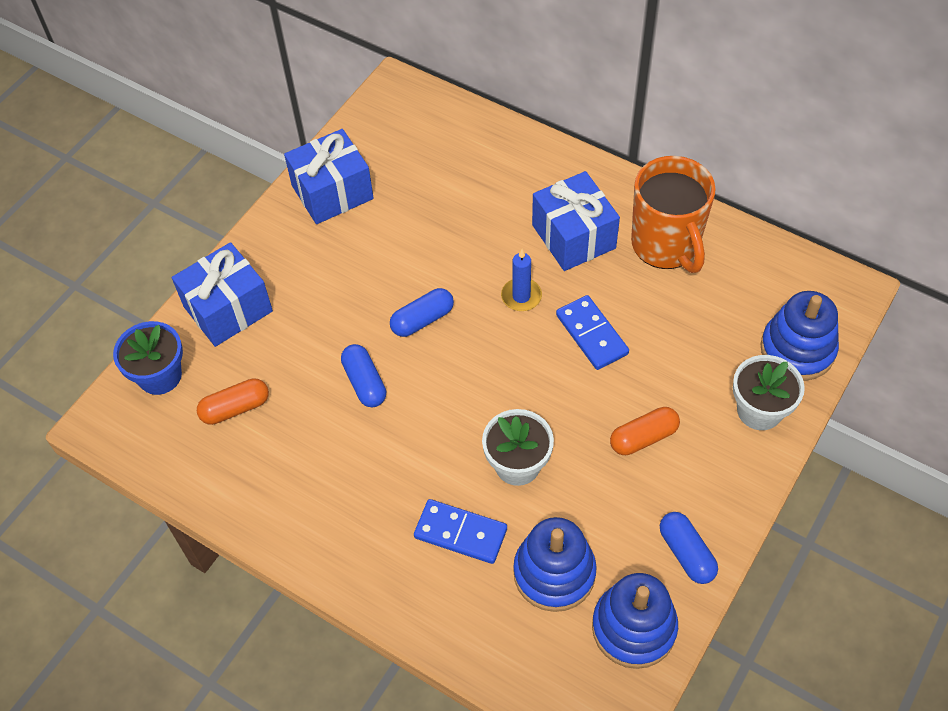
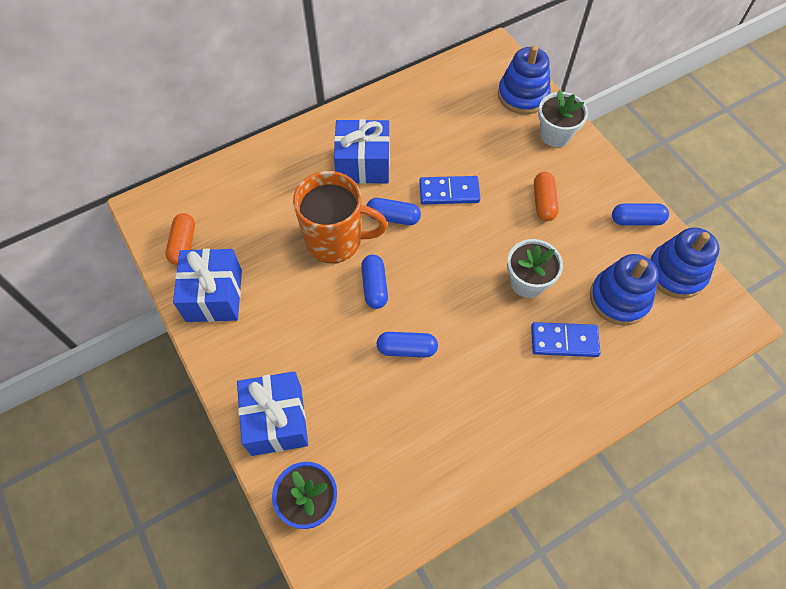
camera: 65 degrees left, 5 degrees up
(235, 408) = (377, 453): orange capsule -> orange capsule (183, 244)
(460, 533) = (564, 341): blue domino -> blue domino turned 45 degrees clockwise
(521, 296) = (393, 217): blue candle -> blue capsule
(666, 245) = (404, 119): orange mug -> orange mug (336, 240)

